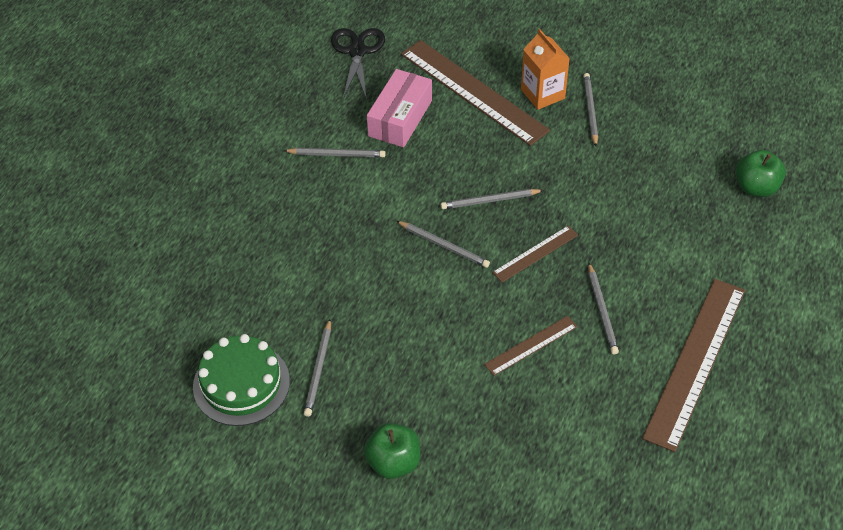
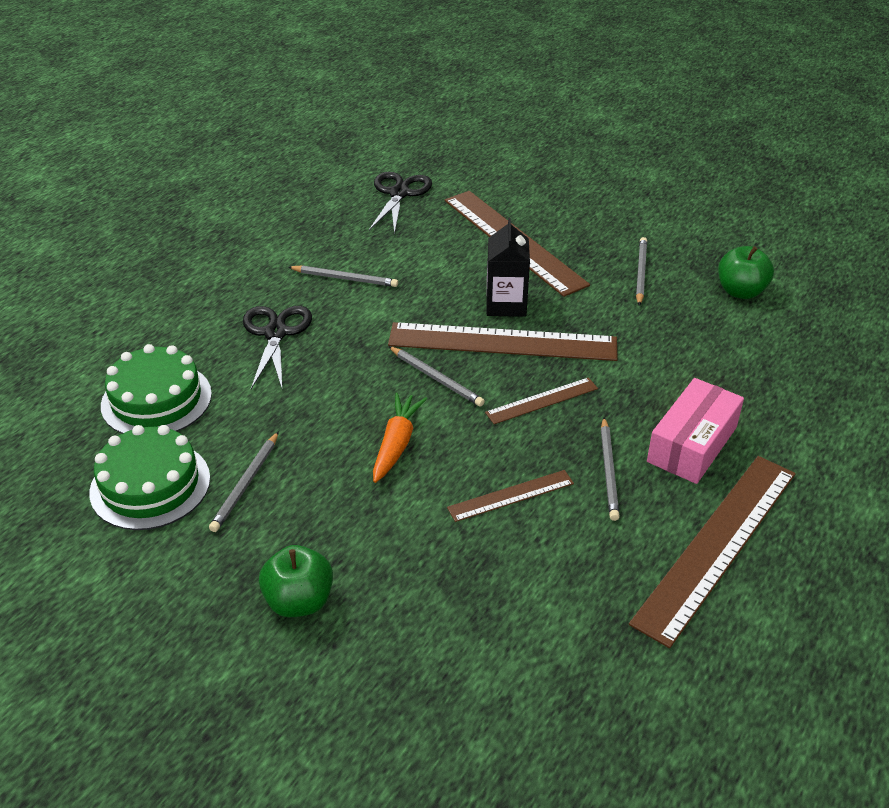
camera: 10 degrees right, 10 degrees down
(216, 303) = (156, 399): none -> green cake
(294, 221) = (276, 333): none -> black scissors
(400, 118) = (425, 255): pink box -> pink box (692, 444)
(428, 313) = (396, 444): none -> orange carrot
(483, 161) = (506, 304): none -> black carton
(489, 201) = (502, 342): grey pencil -> brown ruler
(542, 94) = (590, 252): orange carton -> none
(756, 187) = (825, 369): green apple -> green apple (740, 291)

